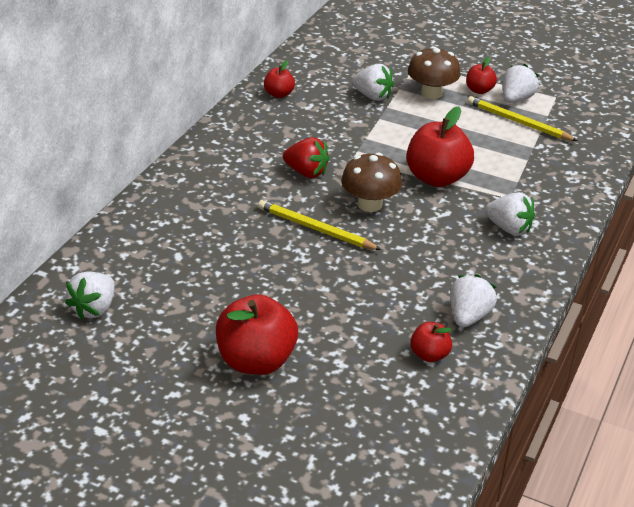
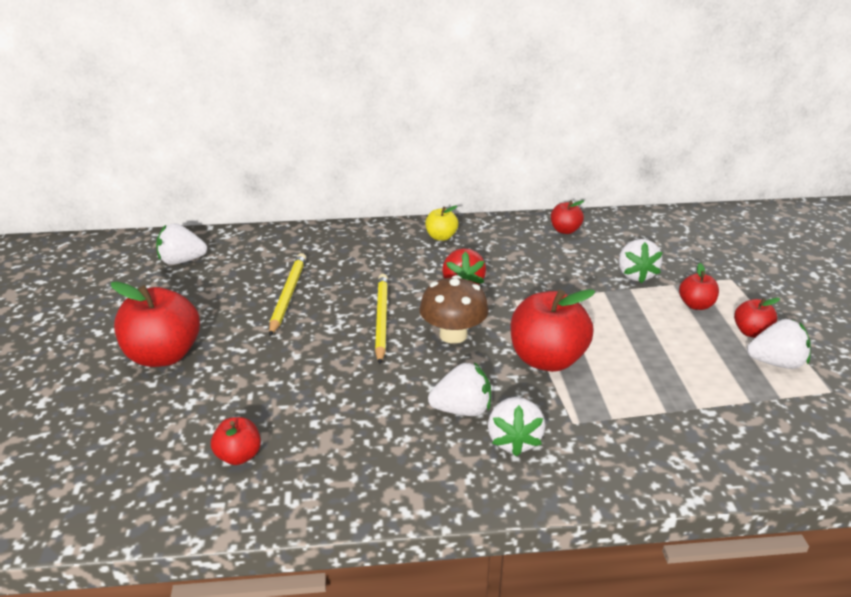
camera: 60 degrees right, 5 degrees down
(221, 153) = (441, 237): none -> yellow apple
(431, 93) = (696, 305): brown mushroom -> red apple
(468, 316) = (324, 463): white strawberry -> white strawberry (462, 410)
(518, 122) = (732, 380): yellow pencil -> yellow pencil (288, 295)

